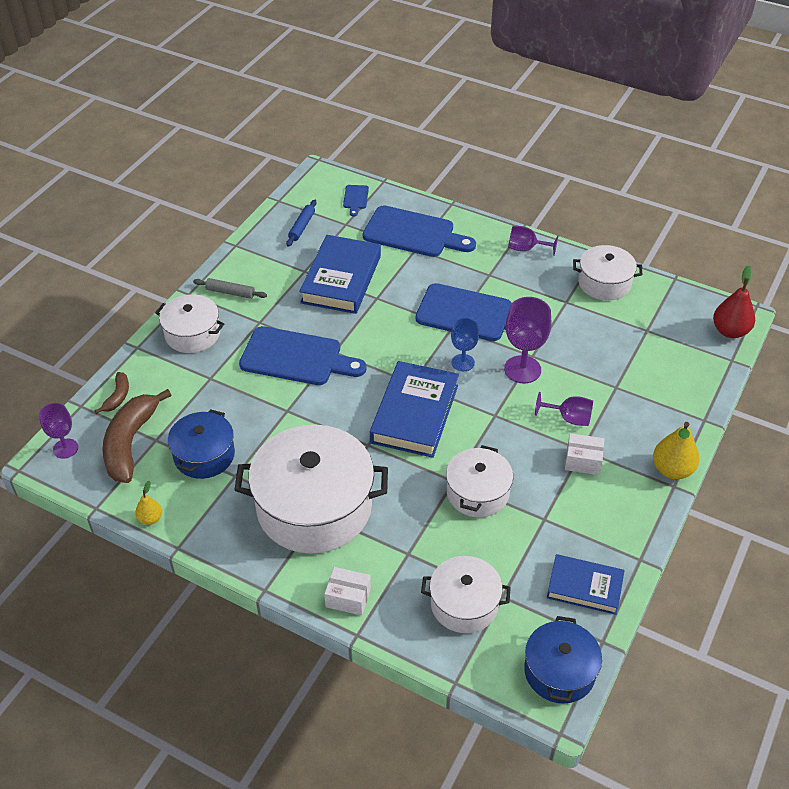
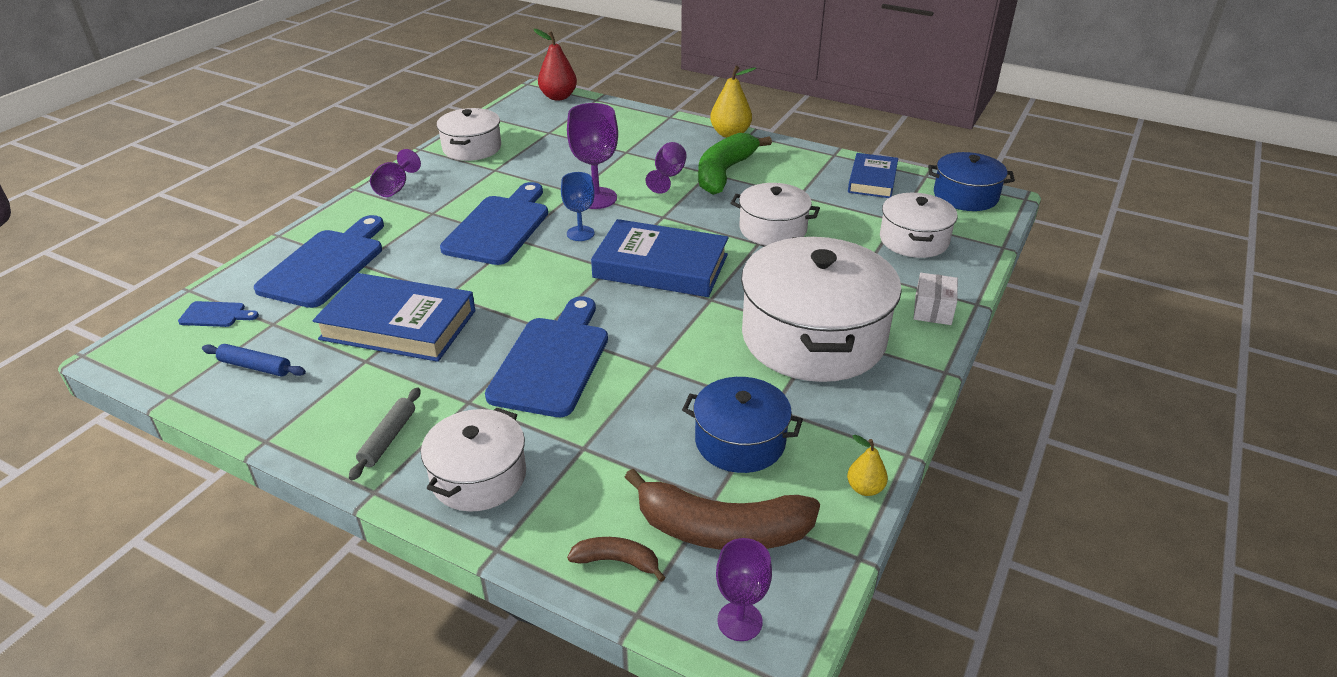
camera: 90 degrees left, 10 degrees down
(583, 461) = (724, 173): white box -> green banana

